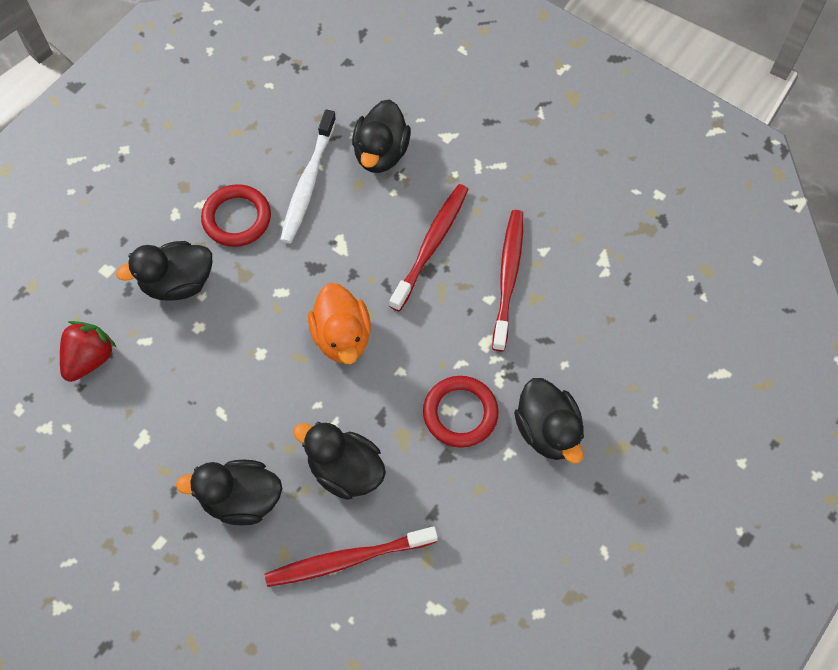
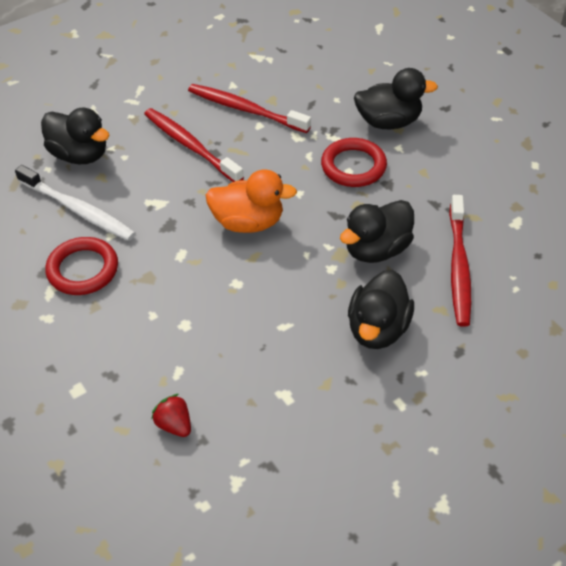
camera: 70 degrees left, 15 degrees down
(90, 359) = (174, 424): red strawberry -> red strawberry, size x0.65
(177, 283) = (127, 331): black duck -> none

